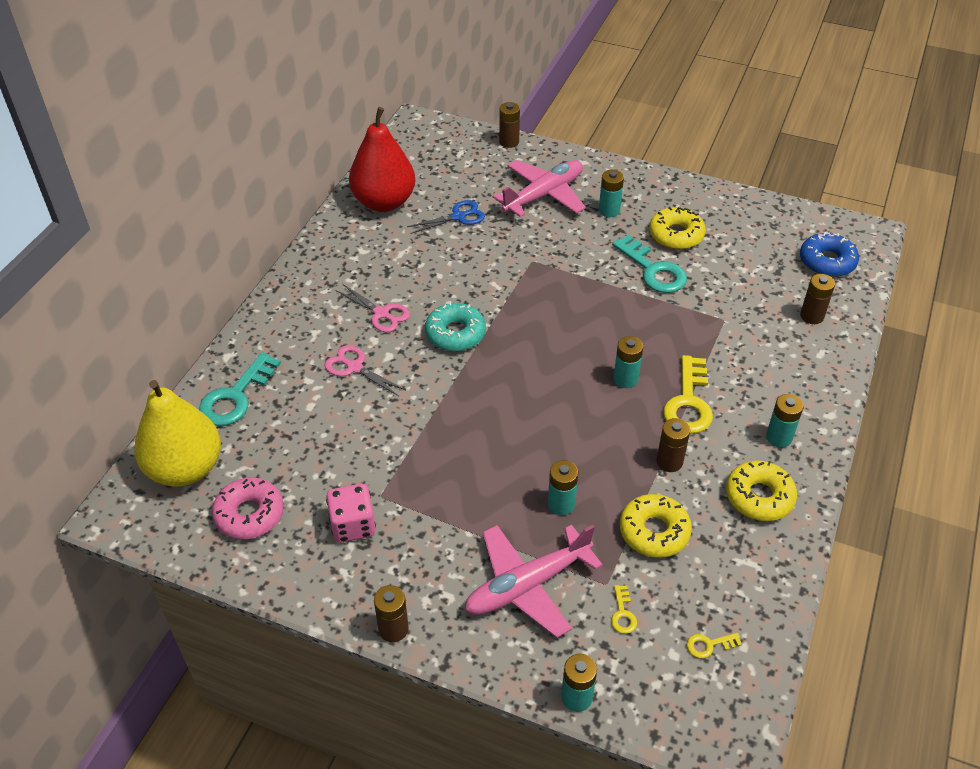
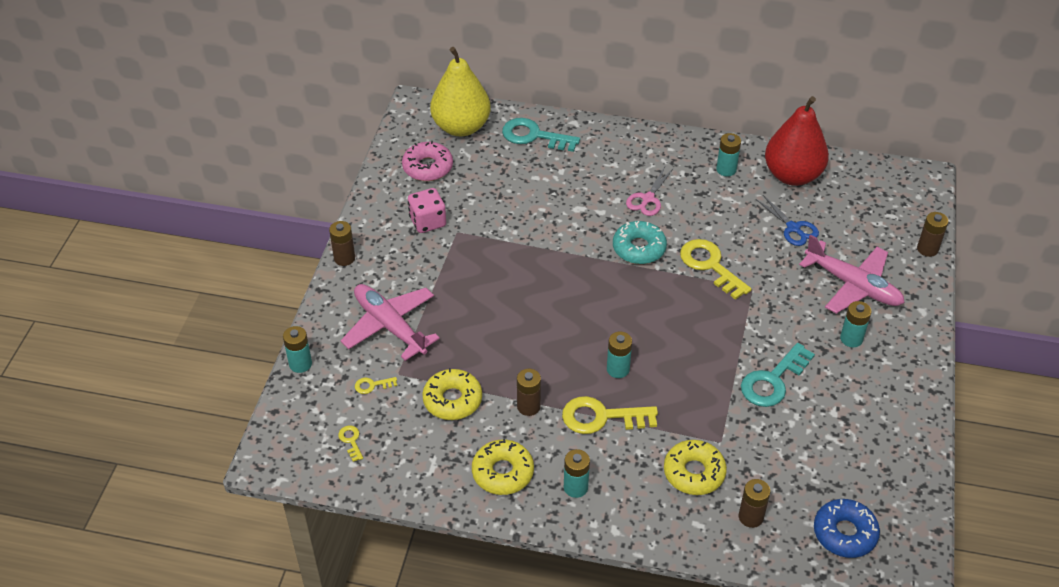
camera: 80 degrees right, 0 degrees up
(354, 367) = (582, 194): pink scissors -> none
(494, 284) = (710, 265): none -> yellow key
(561, 504) = (469, 338): turquoise battery -> turquoise battery (726, 170)
(676, 235) = (835, 396): yellow donut -> yellow donut (694, 473)

